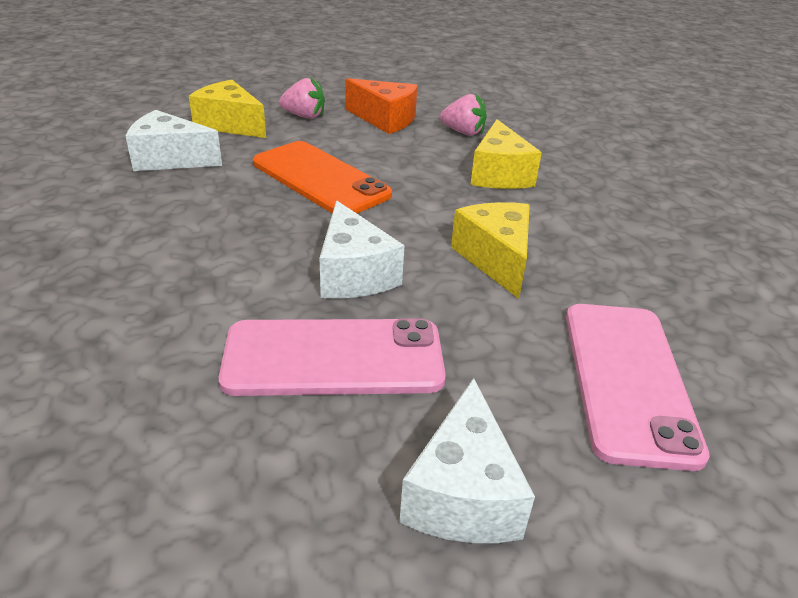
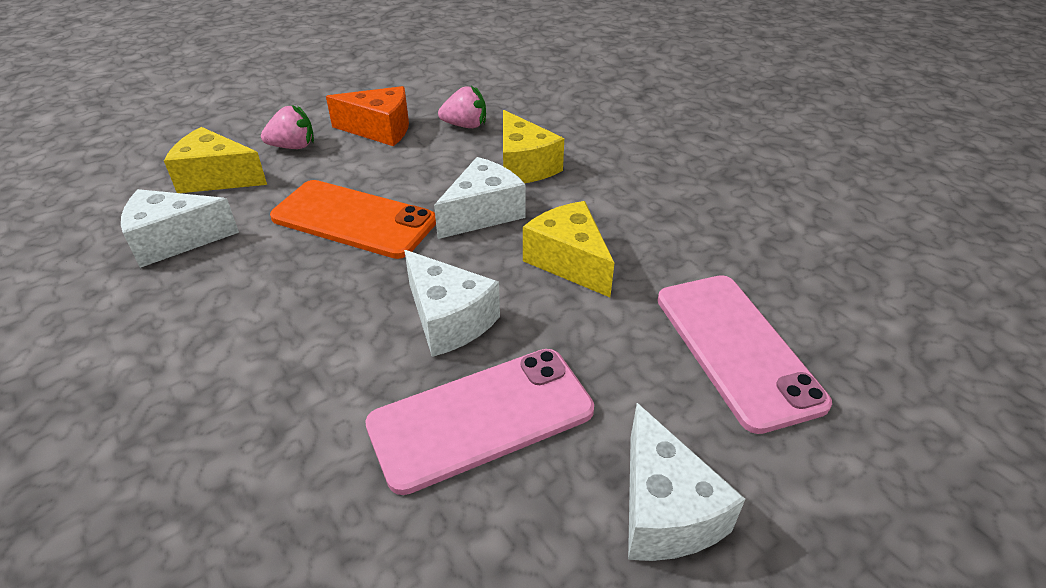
camera: 20 degrees left, 5 degrees up
(437, 201) = (483, 213): none -> white cheese

